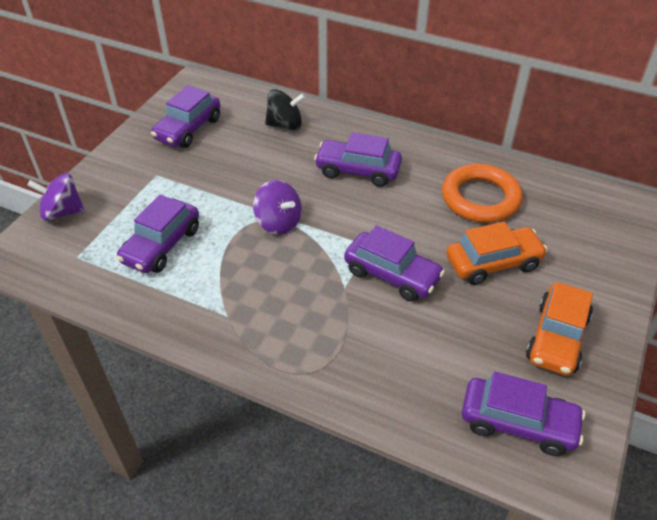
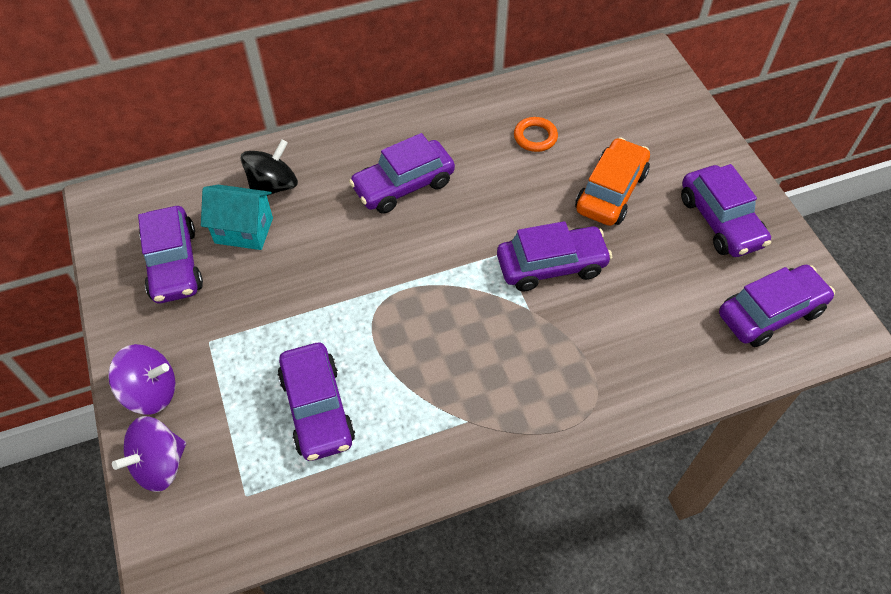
camera: 45 degrees left, 10 degrees up
(241, 136) = (244, 230): none -> turquoise house
(278, 222) = (398, 294): purple spinning top -> purple spinning top (151, 392)
(480, 198) = (535, 137): orange ring -> orange ring, size x0.49
(557, 338) = (720, 221): orange car -> purple car

